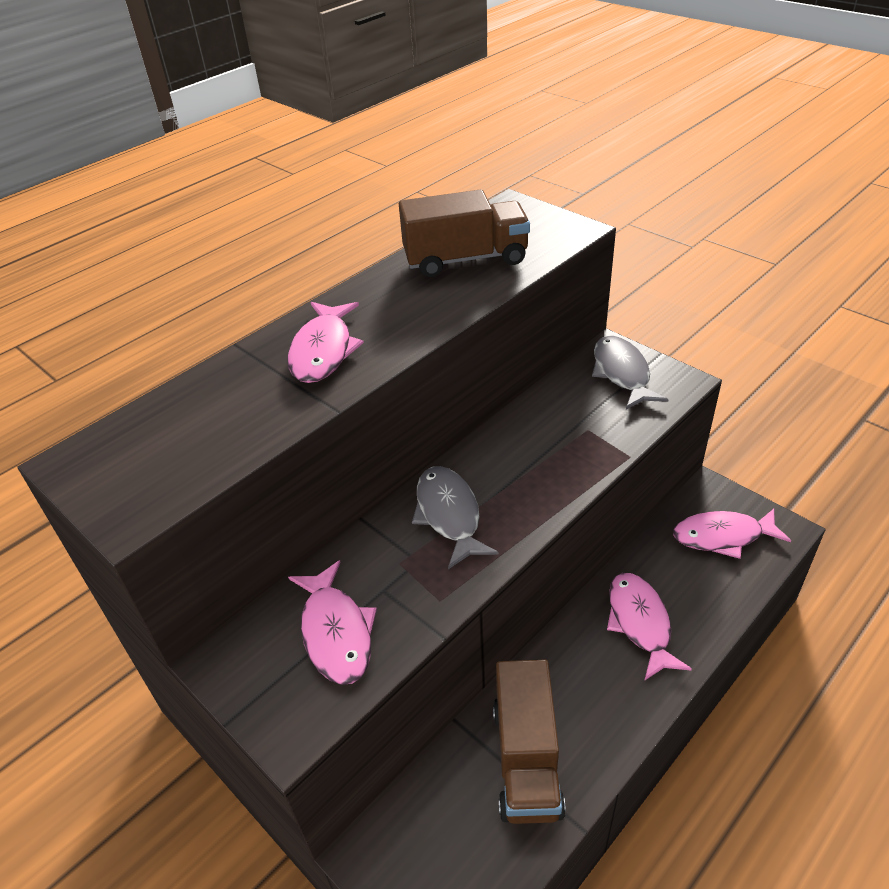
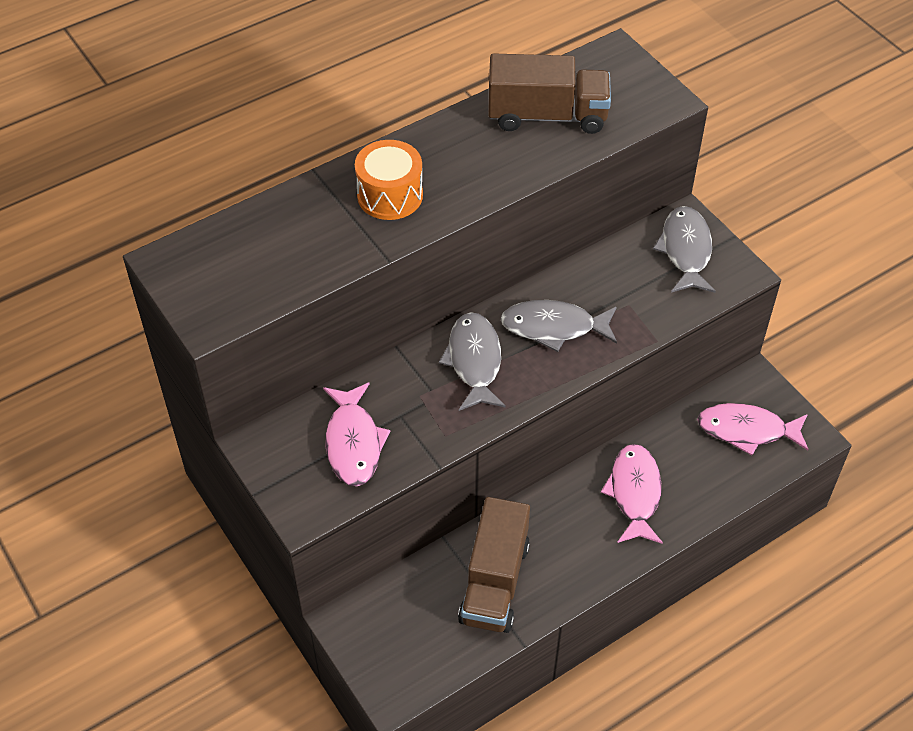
camera: 10 degrees right, 10 degrees up
(323, 351) = (390, 195): pink fish -> orange drum
(521, 465) = (554, 327): none -> grey fish

